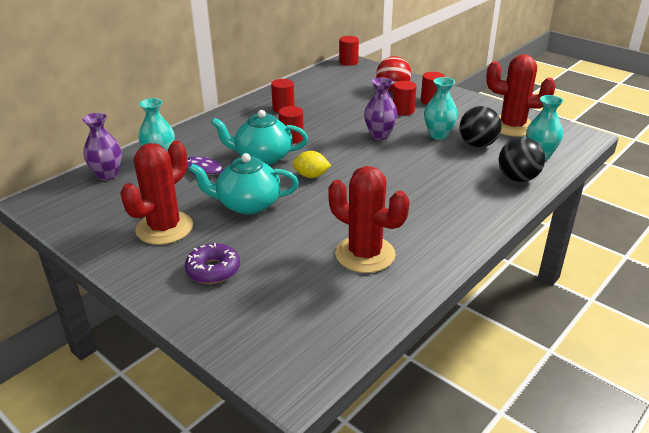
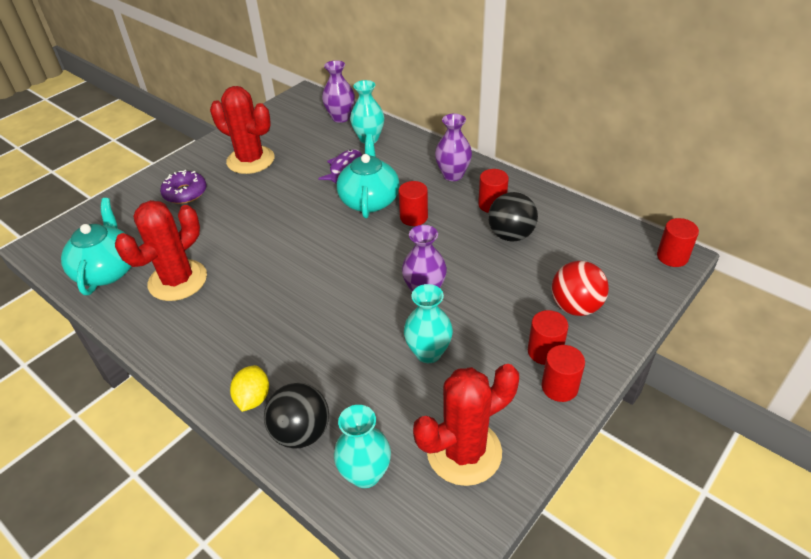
camera: 90 degrees right, 10 degrees up
(238, 121) = (453, 175): none -> purple vase
(248, 204) = (279, 200): turquoise teapot -> turquoise teapot (107, 270)
(311, 176) = (327, 237): yellow lemon -> yellow lemon (253, 398)
(403, 110) = (503, 317): red cylinder -> red cylinder (559, 387)
(477, 144) = (400, 396): black ball -> black ball (511, 235)
(512, 126) = (464, 452): red cactus -> red cactus turned 45 degrees clockwise

